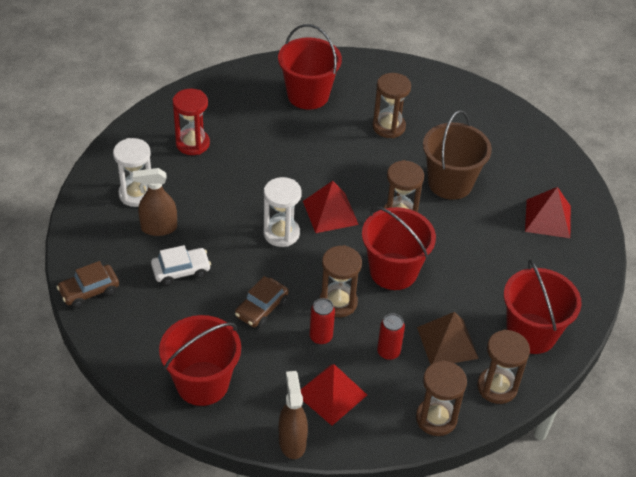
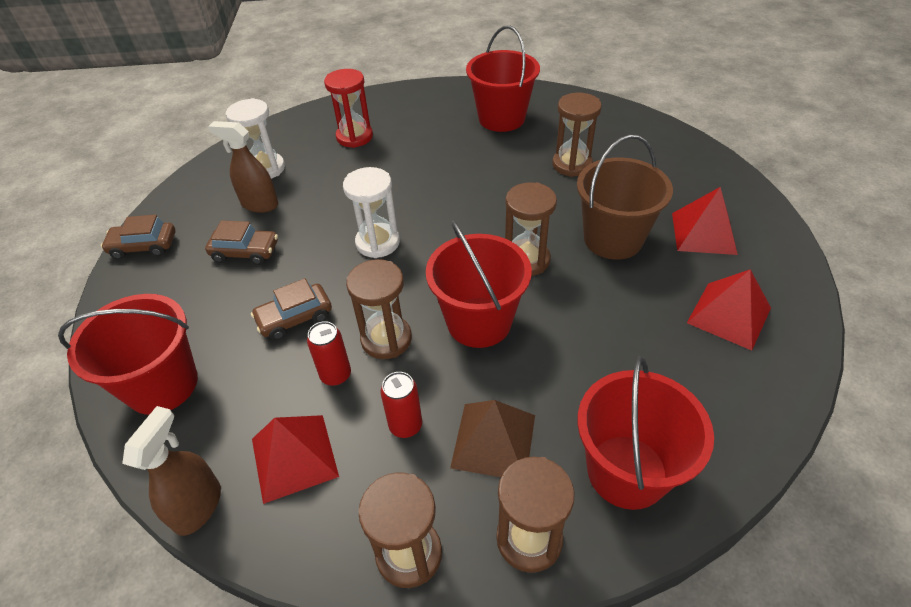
camera: 30 degrees right, 0 degrees up
(181, 271) = (245, 252): white car -> brown car
(330, 212) = (447, 235): red pyramid -> red pyramid (703, 233)

